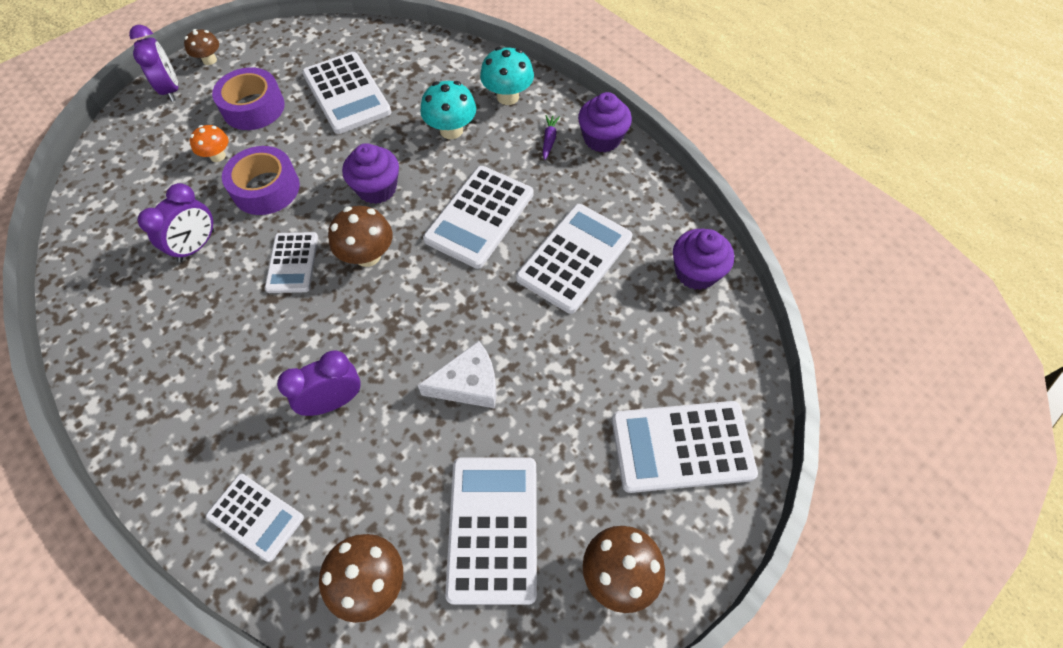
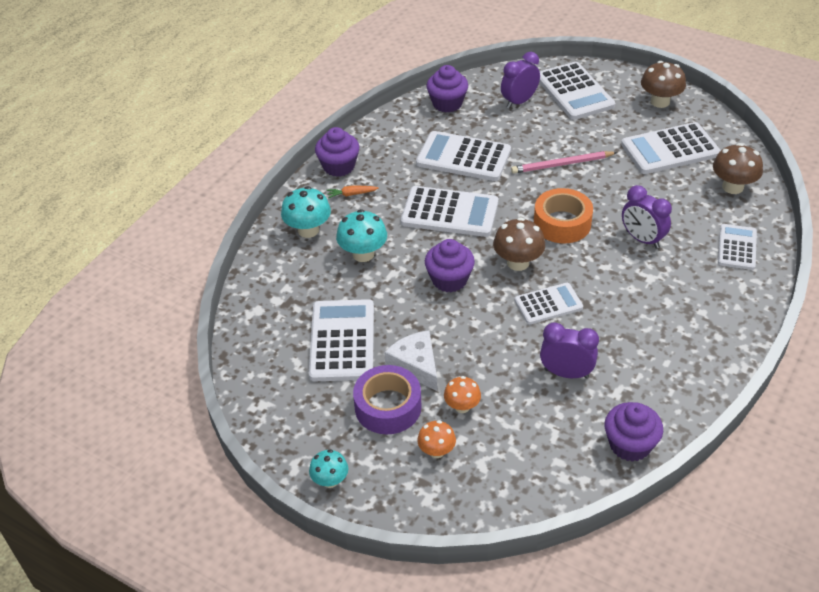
camera: 105 degrees left, 15 degrees down
(83, 266) = (630, 445): none -> purple cupcake
(171, 89) = (388, 494): purple clock -> purple clock (519, 102)
(186, 127) = (436, 451): none -> orange mushroom
(209, 60) = (330, 480): brown mushroom -> turquoise mushroom
(266, 188) = (483, 353): purple tape -> none
(347, 93) = (342, 341): white calculator -> white calculator turned 45 degrees counterclockwise
(407, 322) = (562, 223): none -> orange tape
(468, 384) = (589, 182): white cheese -> white cheese (416, 365)
(517, 364) = (562, 164): none -> pink pencil
(549, 140) = (351, 194): purple carrot -> orange carrot

